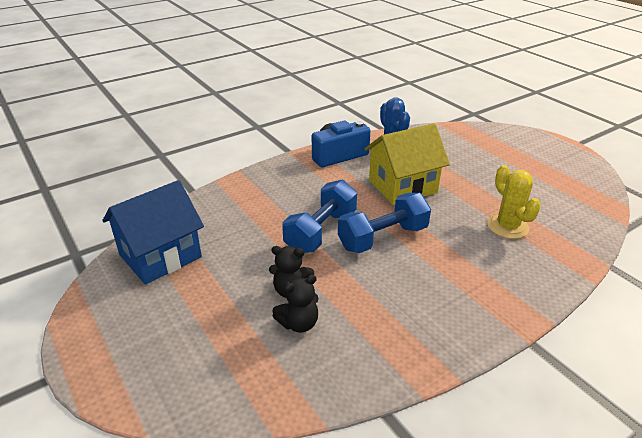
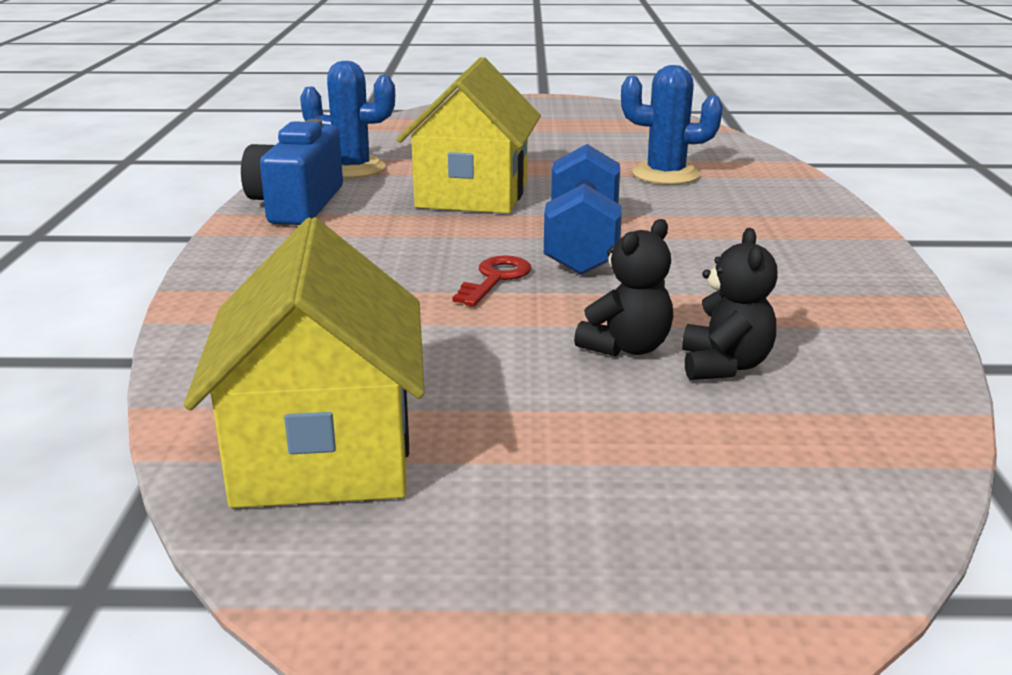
camera: 55 degrees left, 10 degrees down
(160, 256) = (323, 452): blue house -> yellow house
(321, 231) = (495, 279): blue dumbbell -> red key
(507, 226) = (665, 174): yellow cactus -> blue cactus

